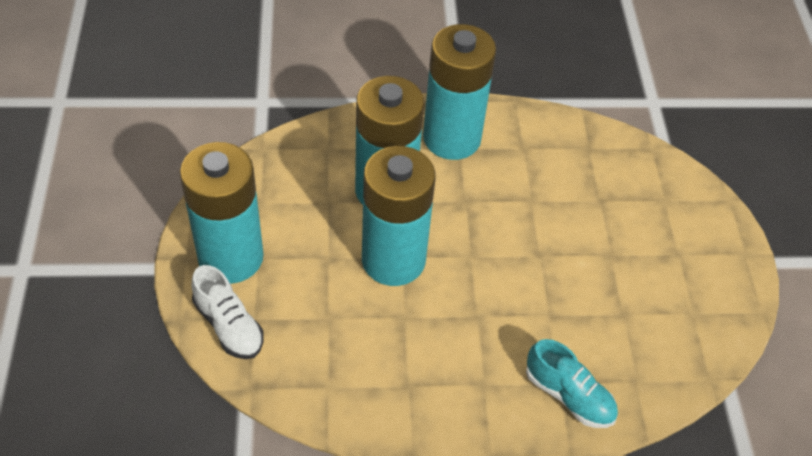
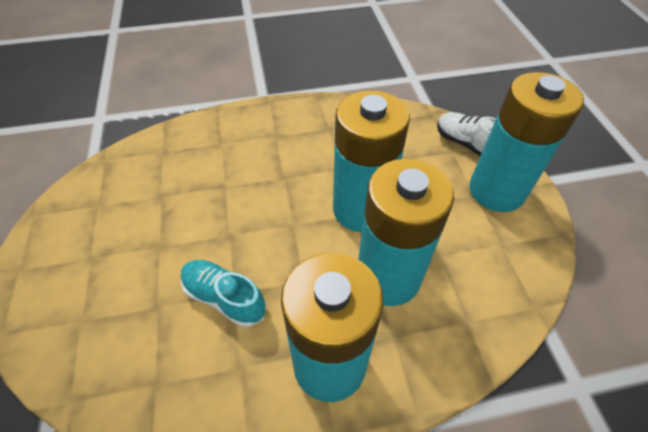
camera: 175 degrees right, 0 degrees up
(569, 396) = (214, 136): turquoise shoe -> turquoise shoe (224, 298)

